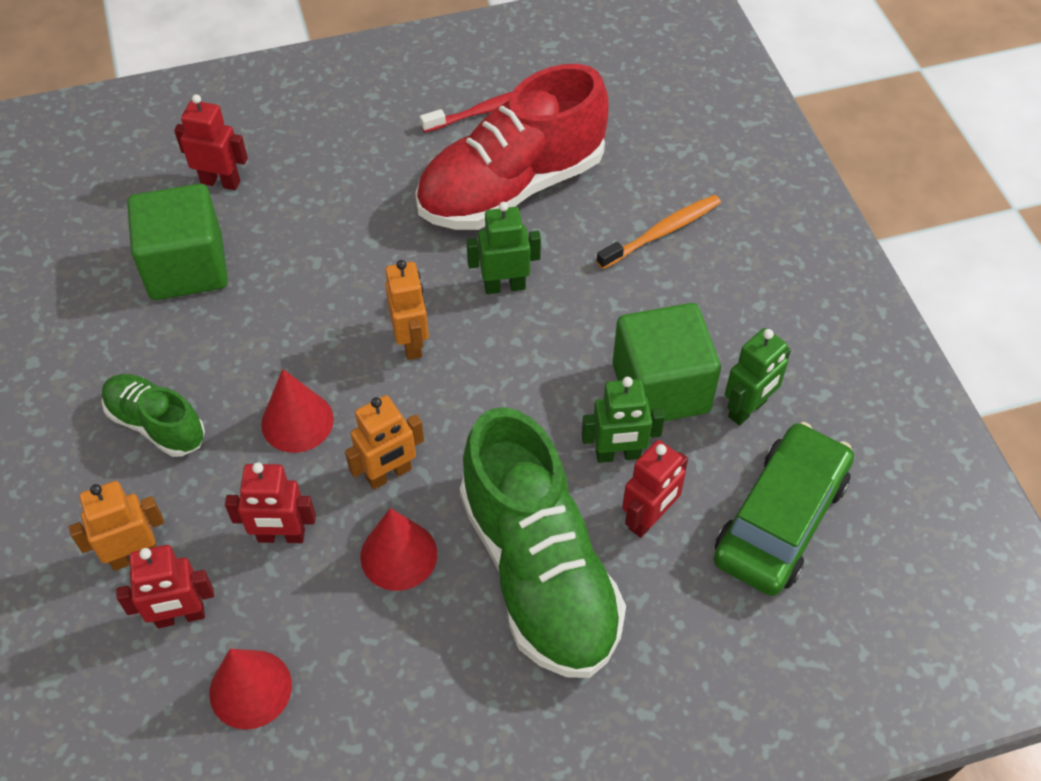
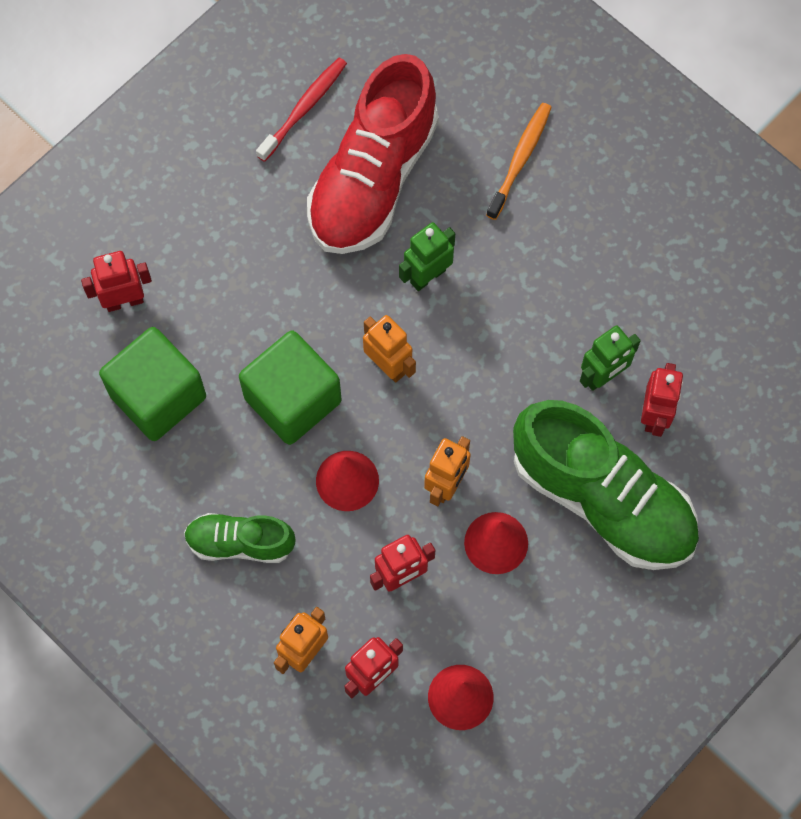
camera: 30 degrees left, 15 degrees up
(660, 388) = (601, 303): green cube -> green cube (293, 400)
(747, 409) = (674, 286): green robot -> none
(780, 519) = (745, 364): green car -> none

